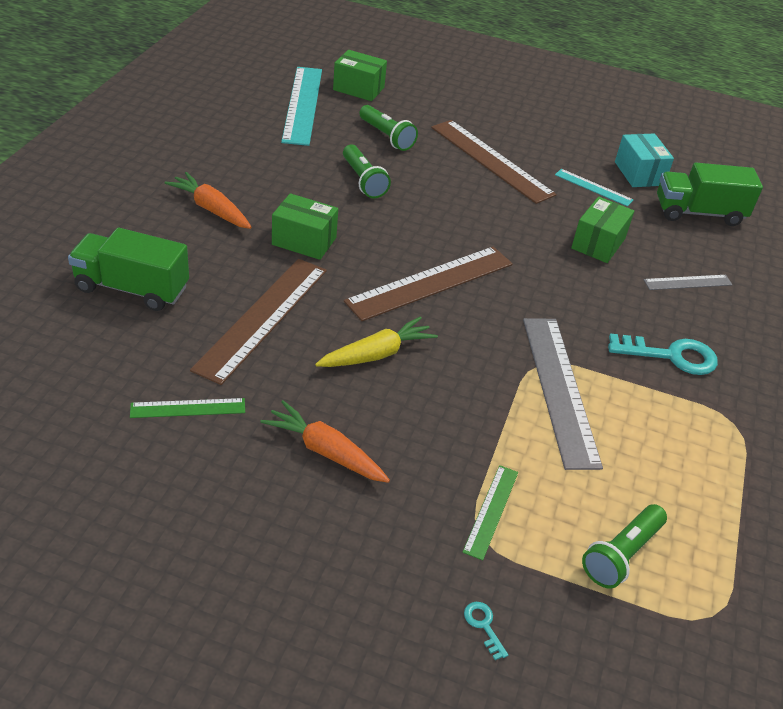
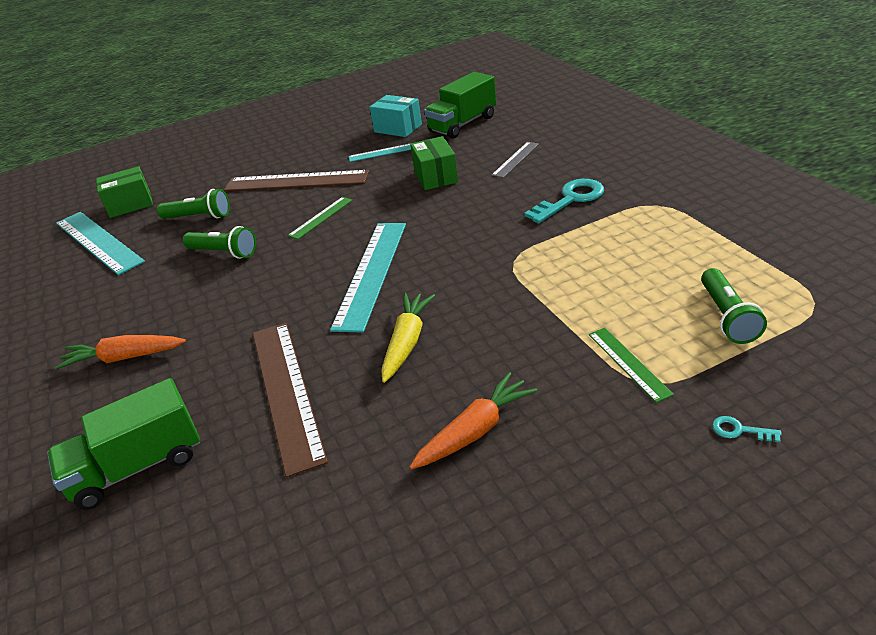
camera: 35 degrees left, 5 degrees down
(188, 408) = (327, 503): green ruler -> green ruler (321, 217)
(304, 241) = (238, 319): green box -> none
(325, 451) = (475, 431): orange carrot -> orange carrot turned 150 degrees clockwise
(430, 282) = (371, 273): brown ruler -> turquoise ruler
(559, 389) = (546, 264): grey ruler -> none

